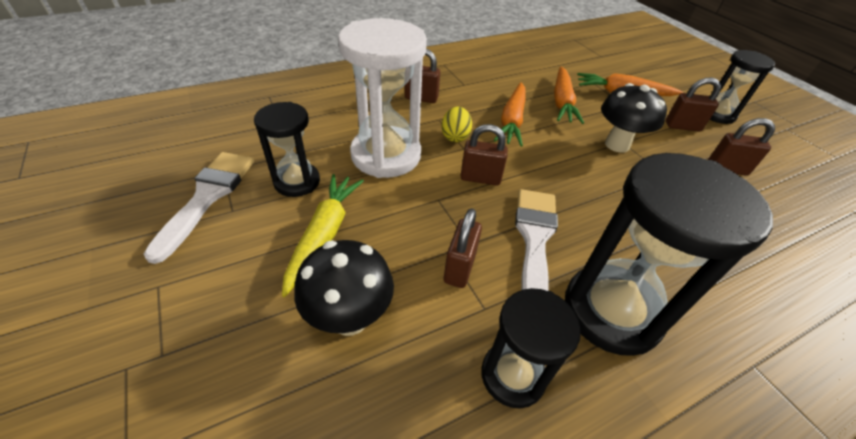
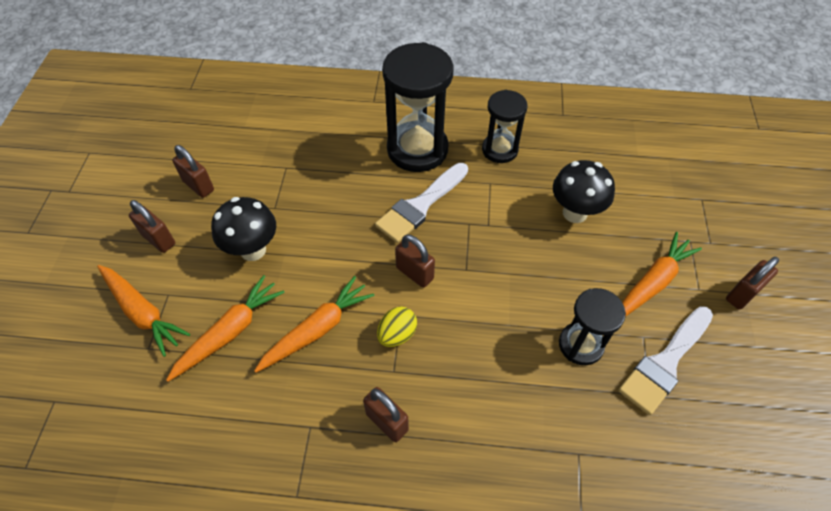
camera: 145 degrees left, 10 degrees up
(223, 268) = (653, 282): none -> orange carrot
(324, 234) = (572, 278): yellow carrot -> none
(386, 155) = (483, 341): white hourglass -> none
(459, 268) = (488, 211): brown padlock -> brown padlock (742, 294)
(717, 114) = (99, 236): black hourglass -> none

